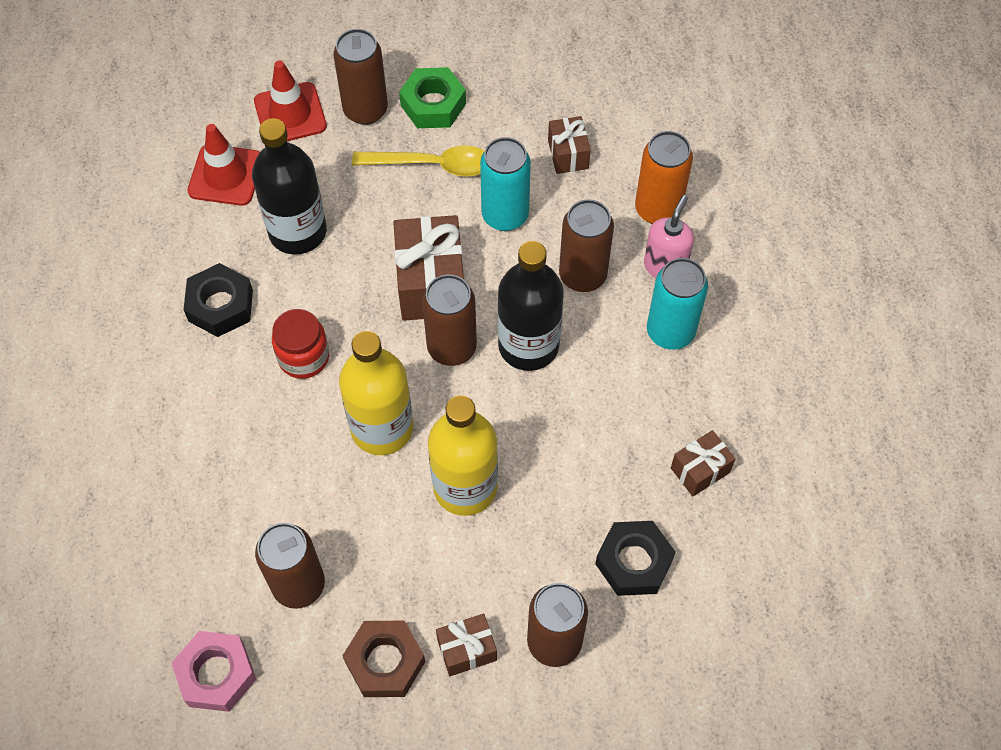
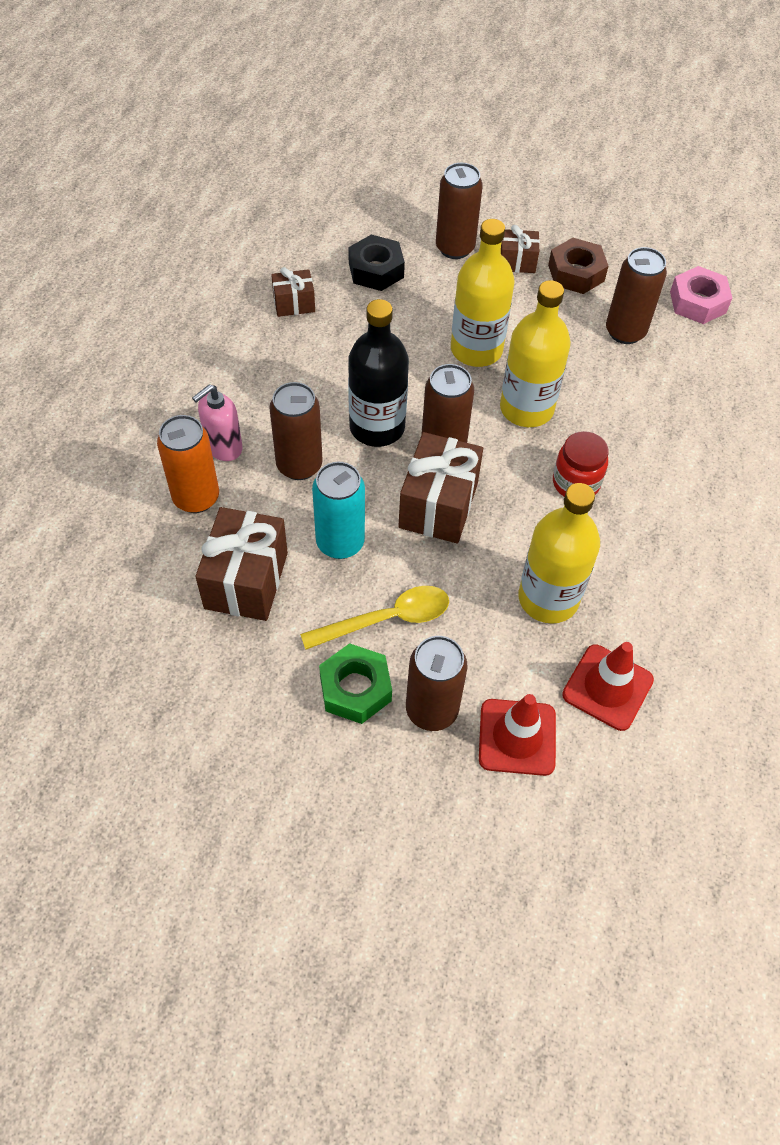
camera: 160 degrees left, 5 degrees down
(220, 306) = (642, 553): black nut -> none
(297, 231) = (548, 598): black bottle -> yellow bottle
(432, 165) = (387, 619): yellow spoon -> yellow spoon turned 135 degrees clockwise
(568, 154) = (246, 580): brown gift -> brown gift, size x1.80
(670, 332) = (253, 398): turquoise can -> none

